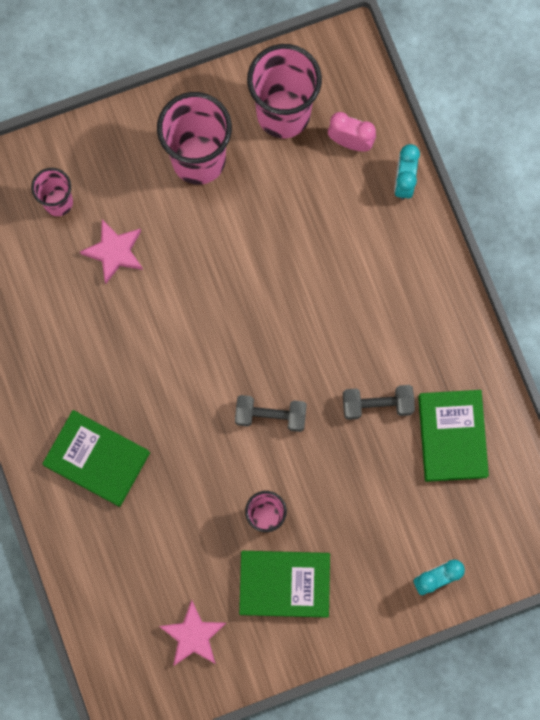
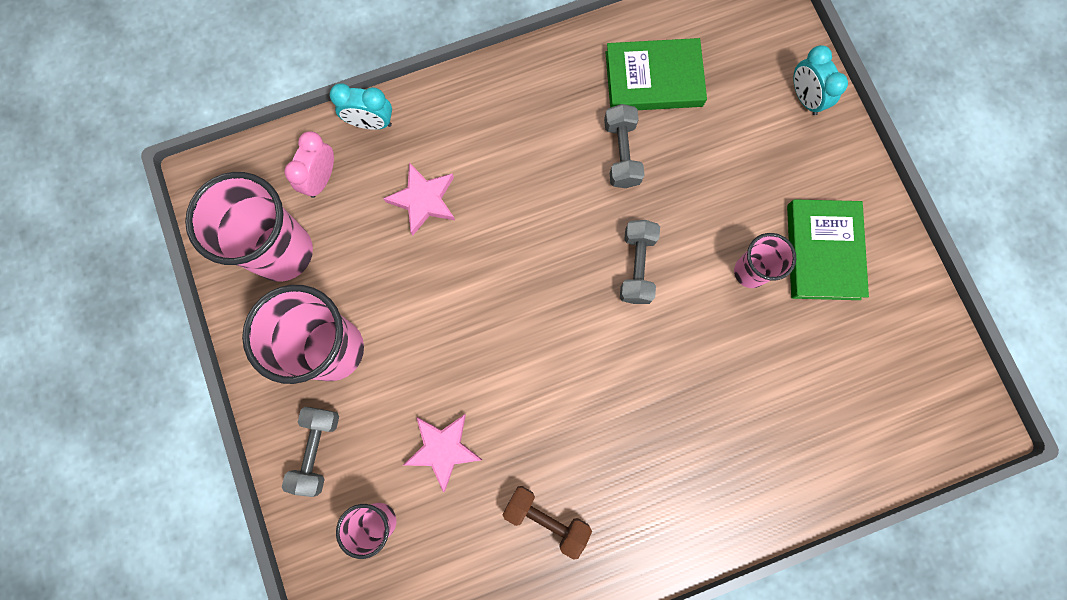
camera: 90 degrees left, 0 degrees up
(56, 336) = (546, 519): none -> brown dumbbell
(97, 459) = (694, 465): green book -> none
(115, 151) = (317, 450): none -> grey dumbbell
(193, 635) = (888, 351): pink star -> pink star (423, 200)

